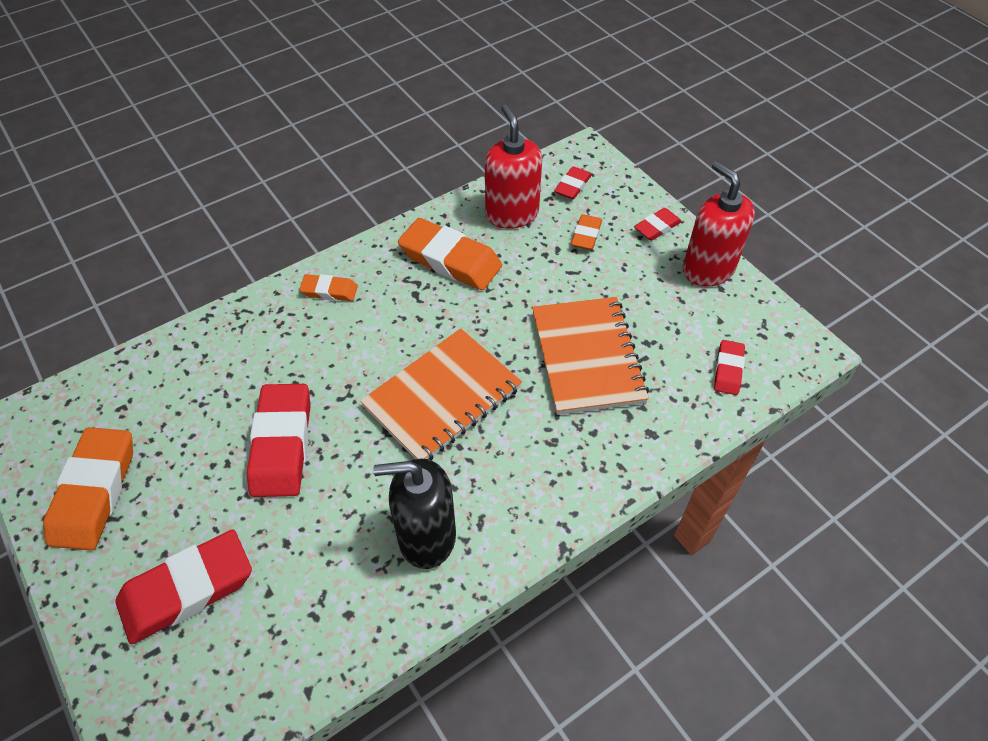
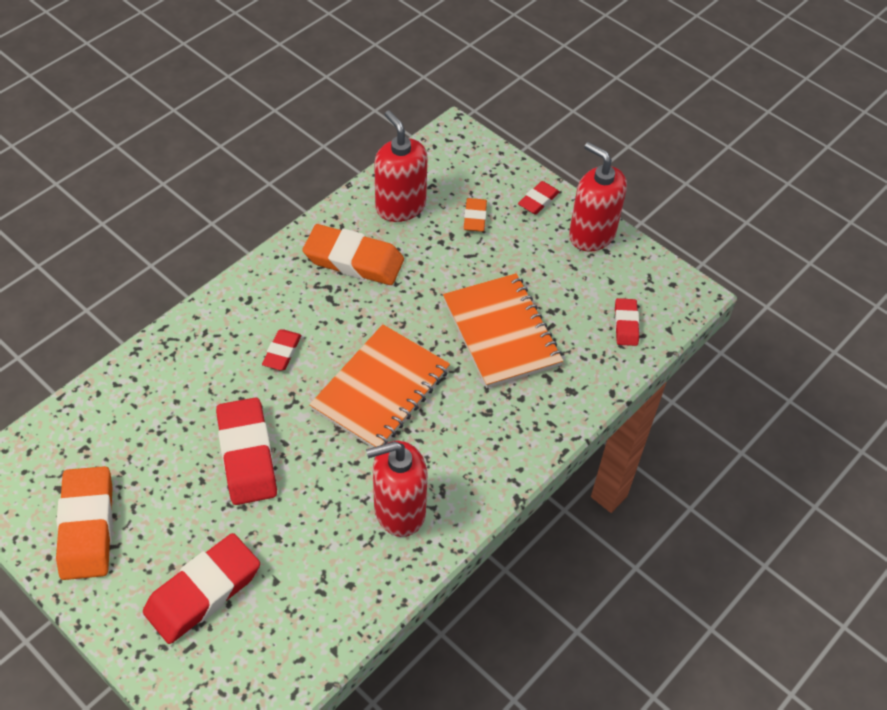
camera: 15 degrees left, 0 degrees up
(329, 291) = (247, 307): orange eraser -> none
(426, 536) = (399, 510): black soap dispenser -> red soap dispenser
(572, 186) = (451, 170): red eraser -> red eraser (282, 352)

